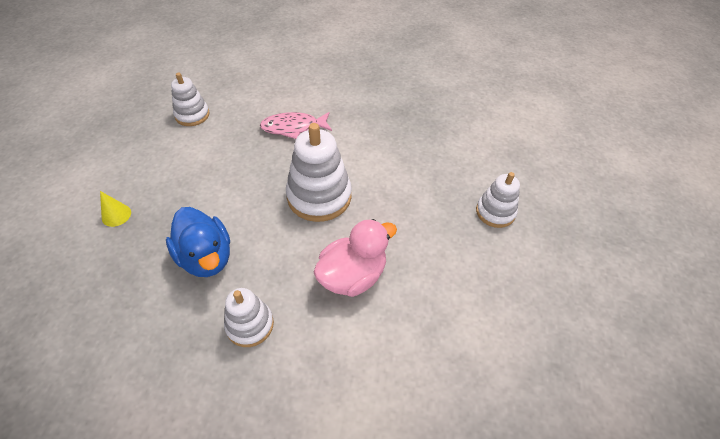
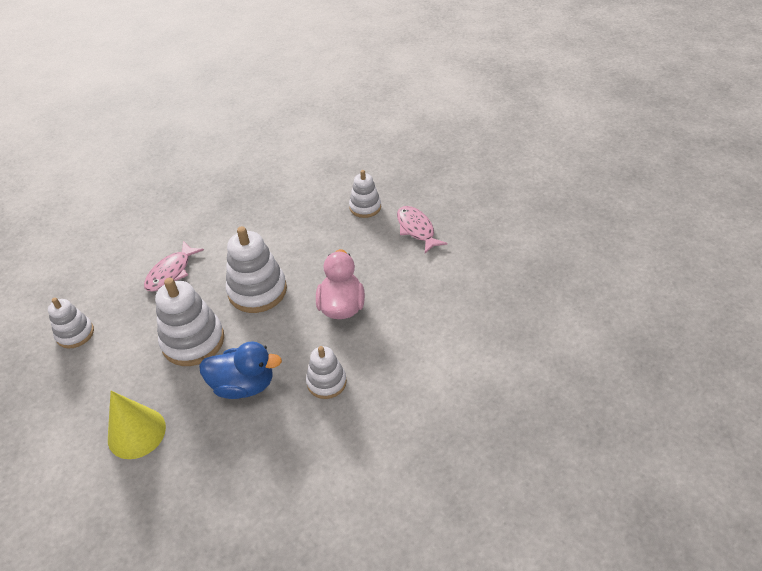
camera: 50 degrees left, 5 degrees down
(116, 215) = (136, 433): yellow cone -> yellow cone, size x1.98
(232, 189) = (193, 341): none -> white stacking toy
(512, 278) = (416, 229): none -> pink fish

